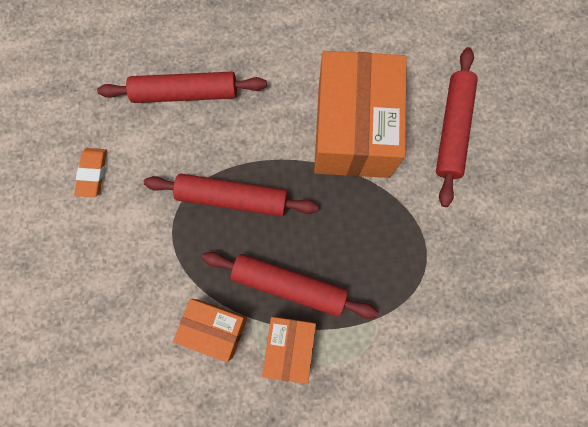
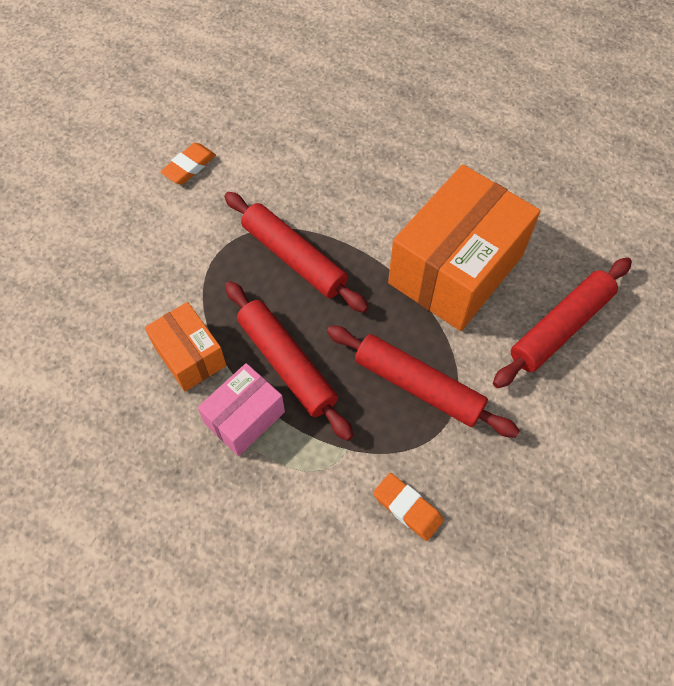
camera: 35 degrees right, 15 degrees down
(185, 93) = (320, 150): red rolling pin -> red rolling pin (418, 386)
(289, 347) = (244, 417): orange box -> pink box
(443, 332) = (407, 508): none -> orange eraser

